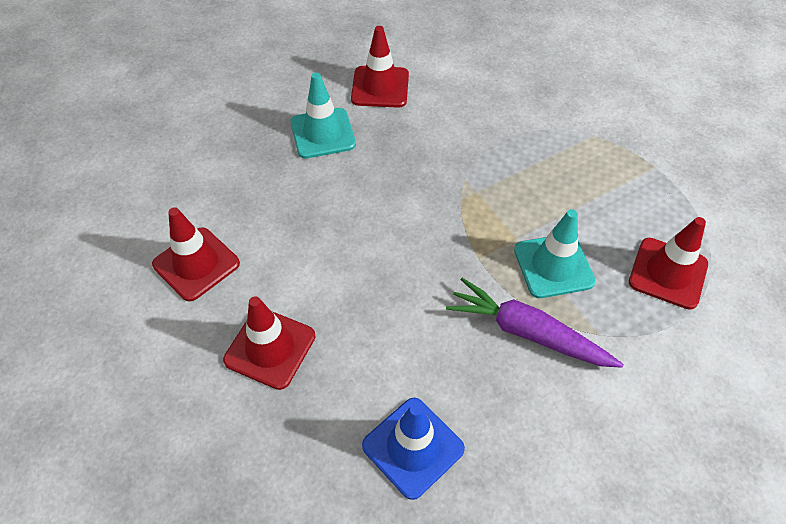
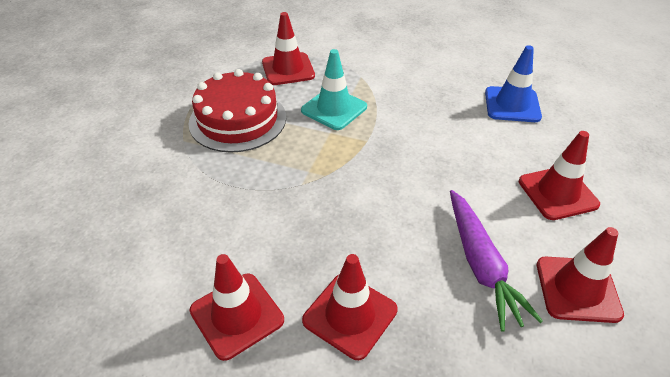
camera: 130 degrees left, 10 degrees down
(323, 133) = (350, 315): turquoise traffic cone -> red traffic cone
(527, 332) = (394, 99): purple carrot -> purple carrot (481, 265)
(596, 183) = (238, 120): none -> red cake

